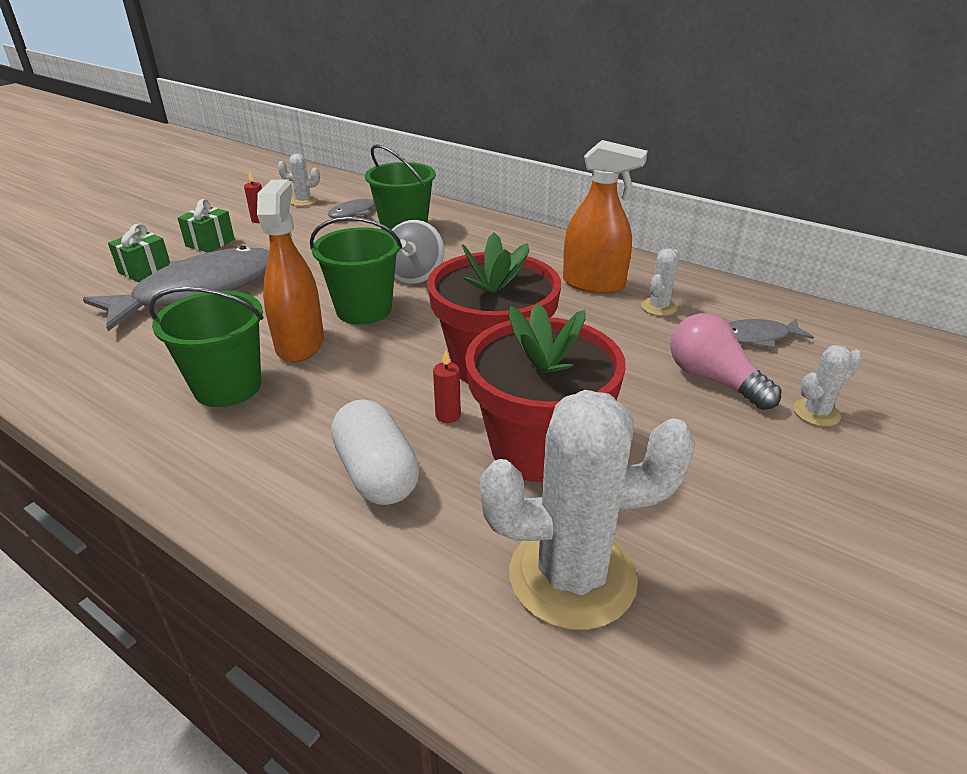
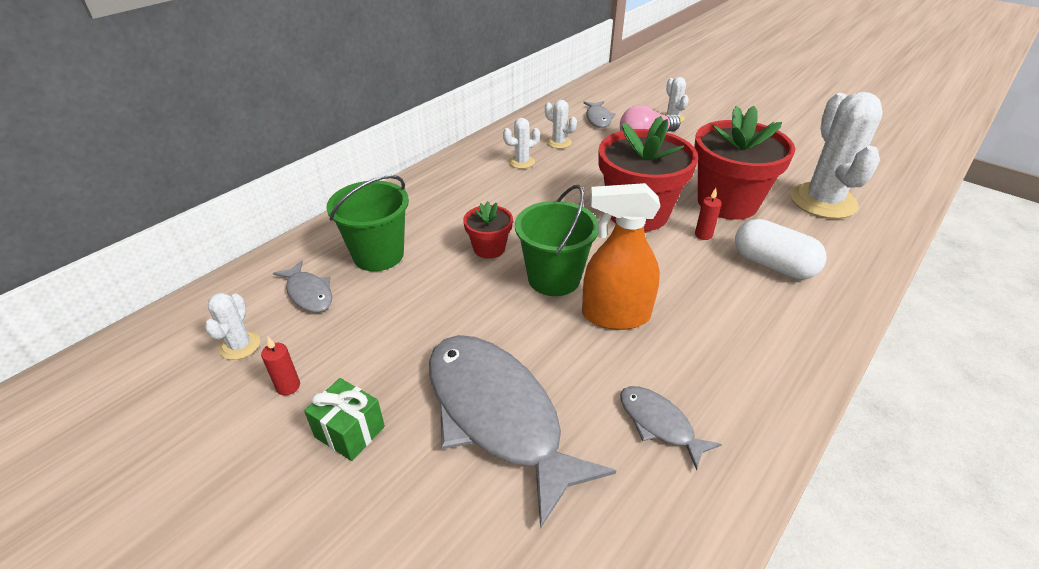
camera: 85 degrees left, 5 degrees up
(145, 270) = (423, 494): green gift -> none
(153, 363) = (659, 424): none -> grey fish
(227, 387) = (690, 356): green bucket -> none
(377, 473) = (773, 265): white capsule -> white capsule turned 60 degrees clockwise
(414, 275) = (489, 248): grey spinning top -> red flower pot
(593, 284) = (521, 162): orange spray bottle -> white cactus

